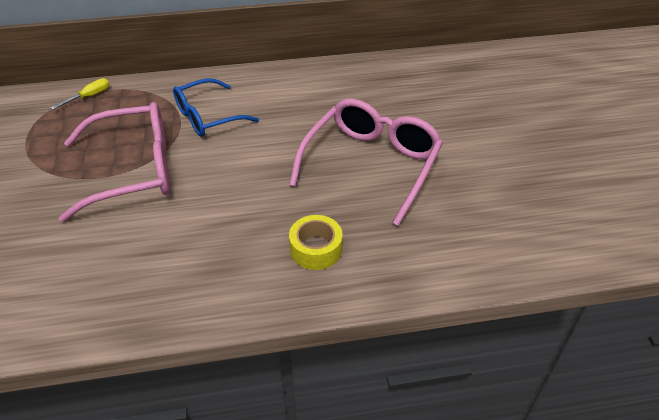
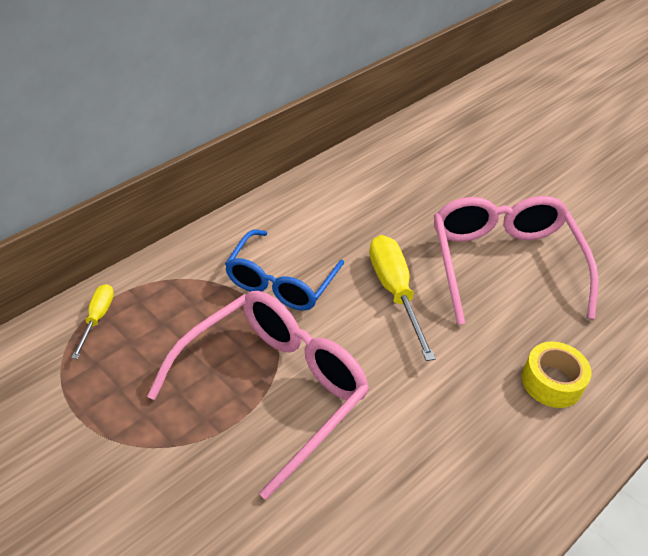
camera: 40 degrees left, 0 degrees up
(272, 150) = (394, 292): none -> yellow screwdriver

